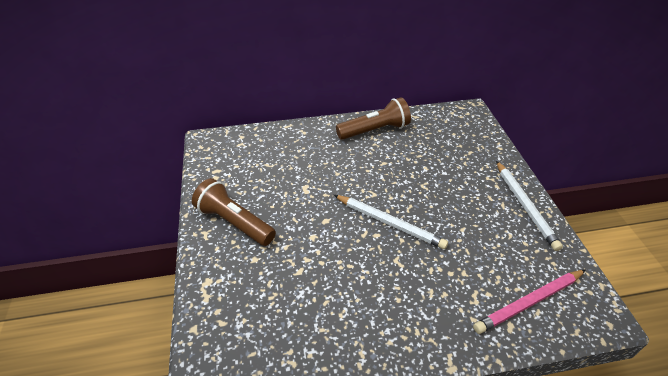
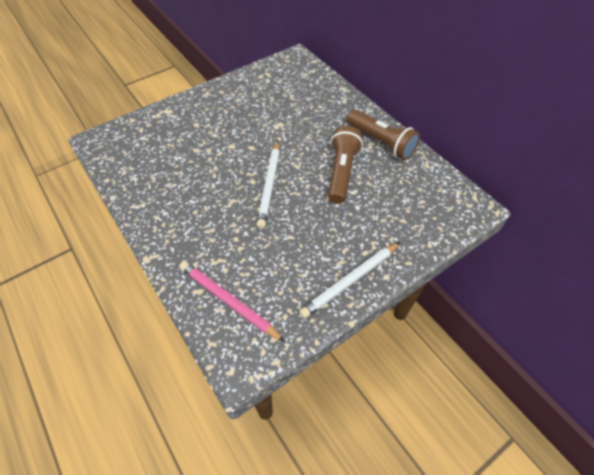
camera: 65 degrees right, 10 degrees up
(234, 222) = (223, 102): brown flashlight -> brown flashlight (342, 172)

